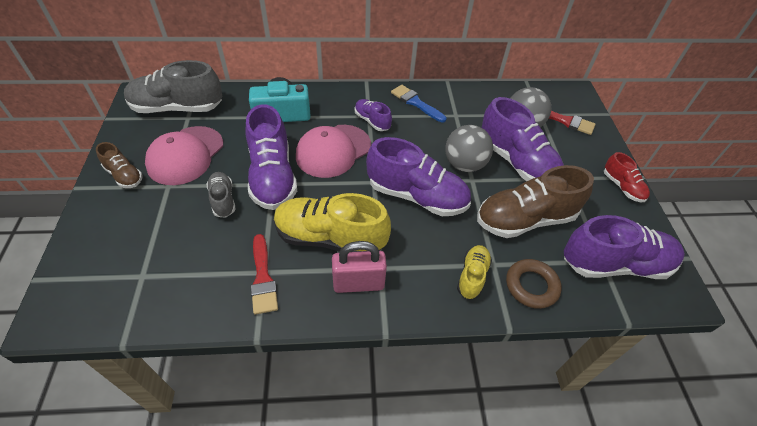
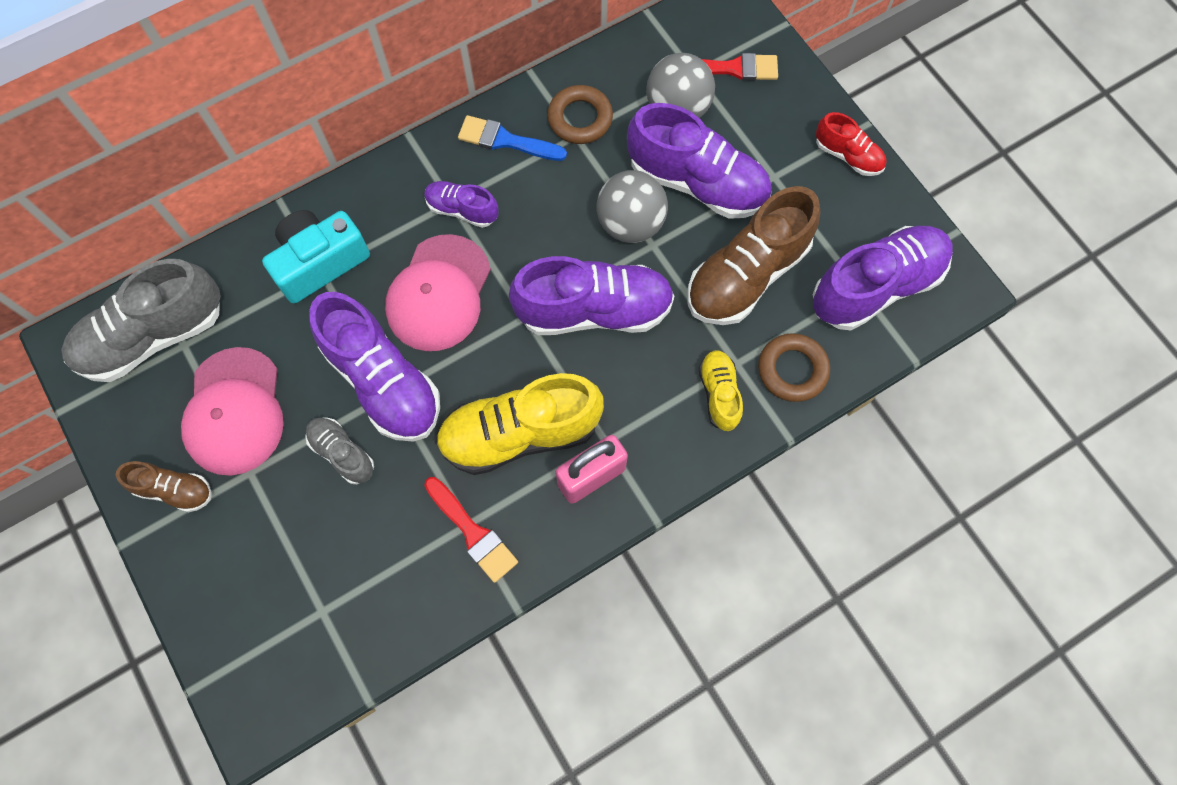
camera: 25 degrees left, 20 degrees up
(462, 109) = (580, 118): none -> brown ring

